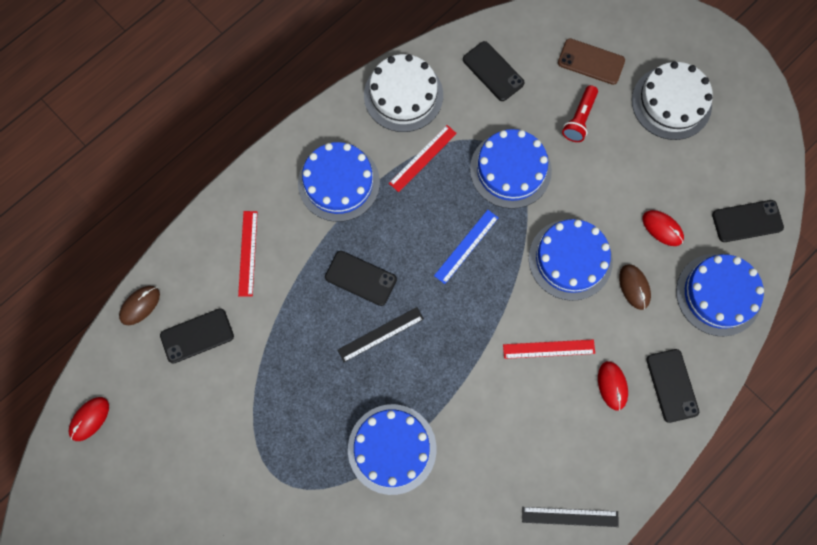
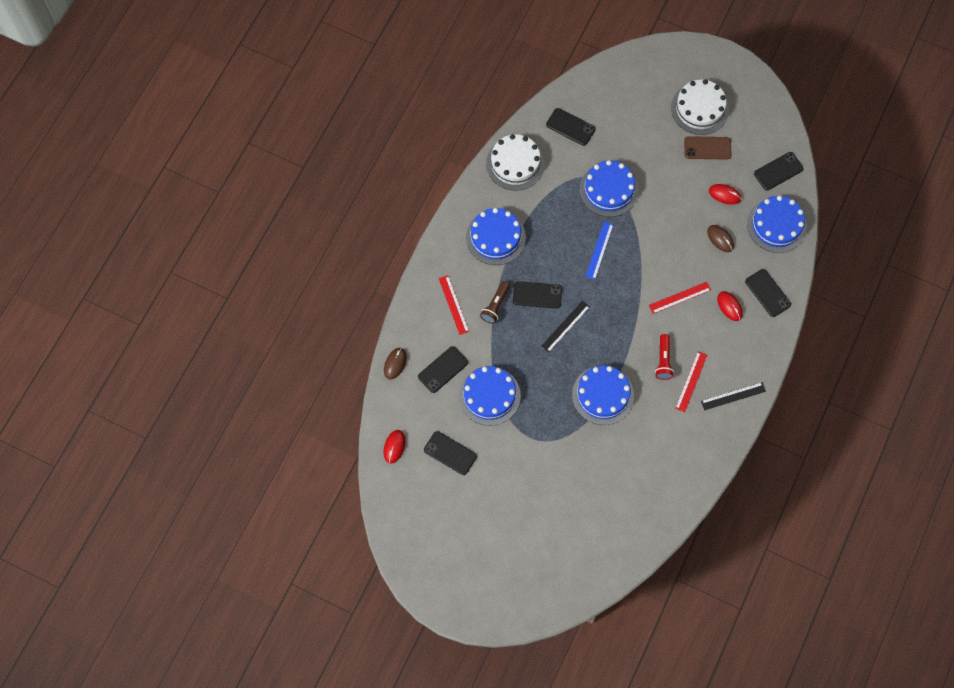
camera: 20 degrees left, 5 degrees down
(157, 455) = (450, 453): none -> black phone
(301, 273) = (495, 305): none -> brown flashlight
(423, 158) = (546, 202): red ruler -> red ruler (691, 381)
(570, 259) = (671, 235): blue cake -> blue cake (489, 395)
(579, 119) = (642, 140): red flashlight -> red flashlight (663, 360)
(591, 62) = (635, 98): brown phone -> brown phone (707, 148)

